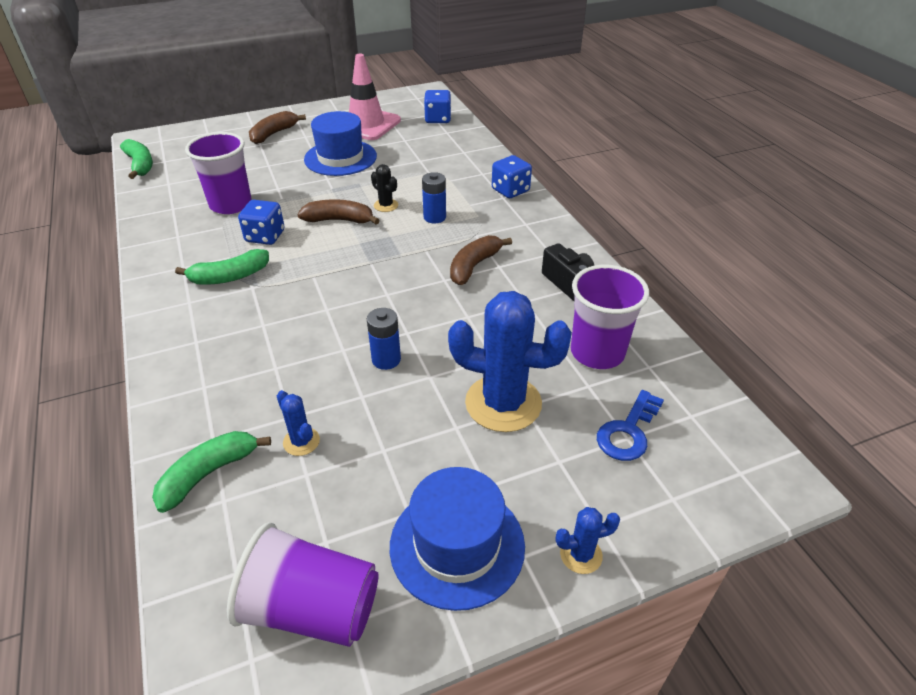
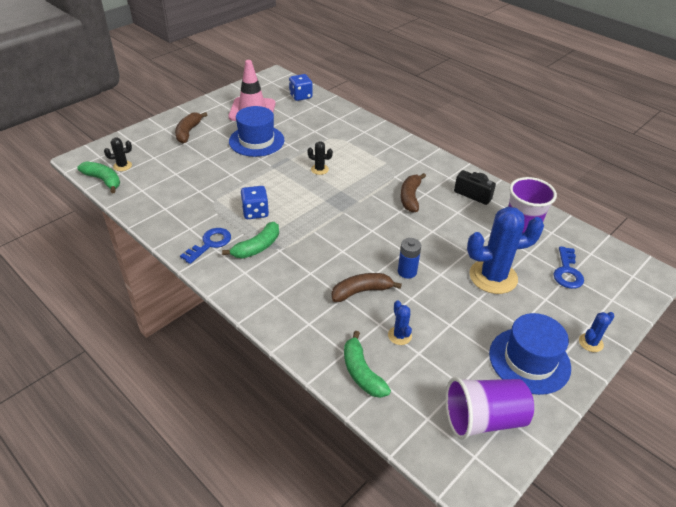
camera: 25 degrees left, 0 degrees up
(173, 154) = (122, 166): none -> black cactus
(182, 259) = (210, 244): none -> blue key
(209, 473) = (361, 372): green banana -> green banana turned 45 degrees counterclockwise
(230, 204) = (207, 195): purple cup -> none
(301, 441) = (399, 335): blue cactus -> blue cactus turned 45 degrees clockwise
(339, 220) = (297, 187): brown banana -> brown banana (361, 291)
(434, 217) = (359, 170): blue battery -> none
(510, 190) = (392, 140): blue dice -> none

